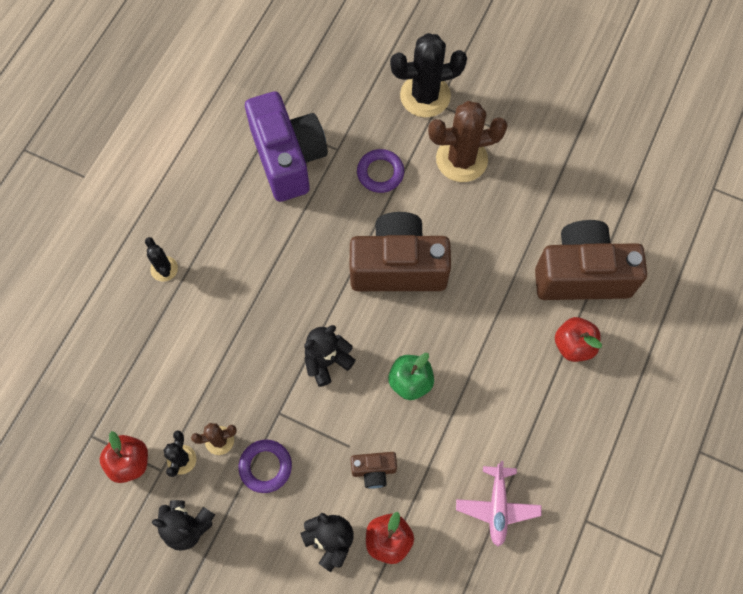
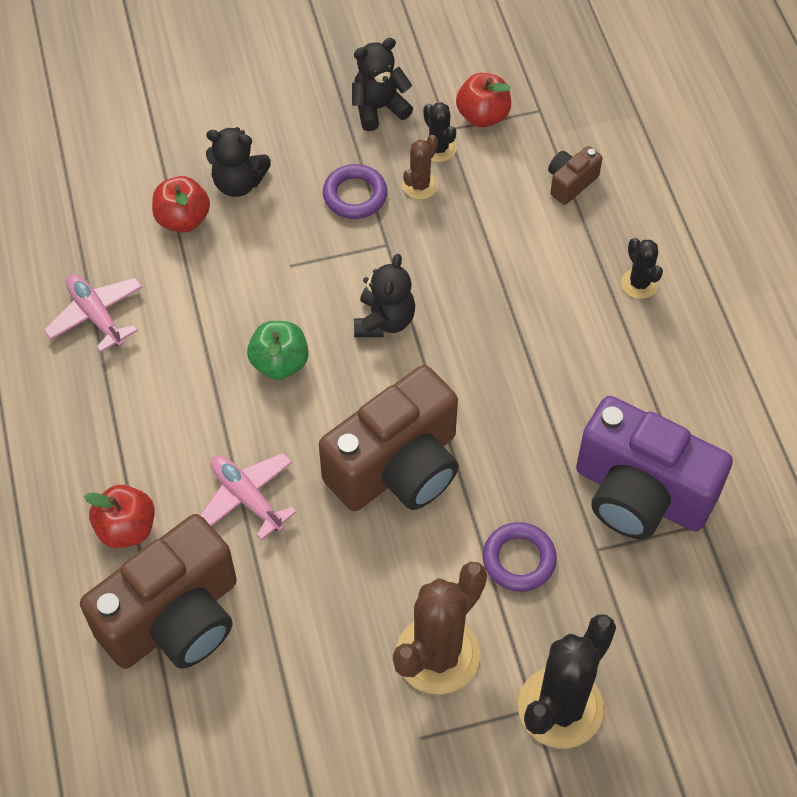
camera: 140 degrees right, 10 degrees down
(164, 269) = (639, 283): black cactus -> black cactus turned 45 degrees clockwise
(374, 470) = (247, 262): brown camera -> brown camera (570, 183)
(494, 312) = (247, 498): none -> pink plane

